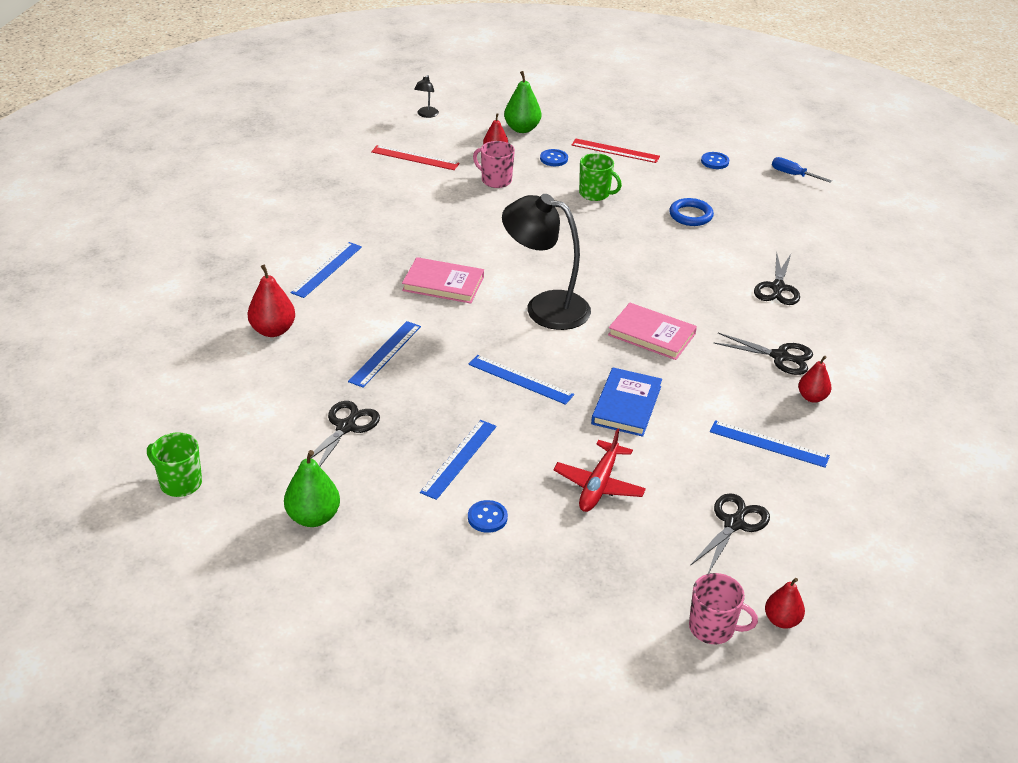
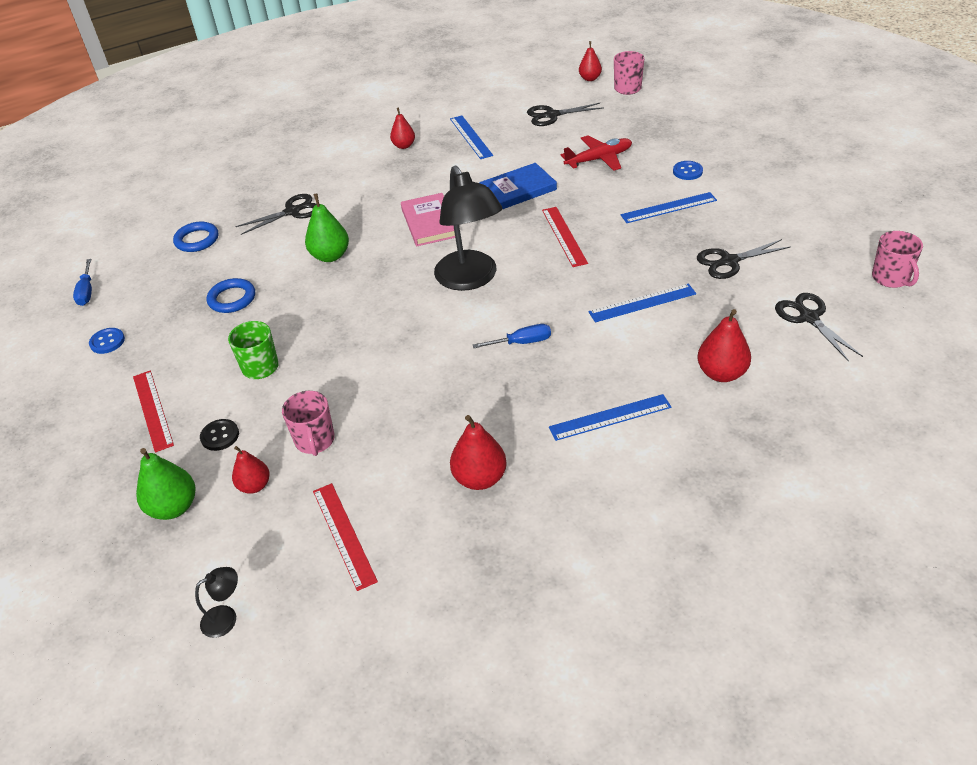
camera: 130 degrees left, 5 degrees up
(180, 483) = (891, 278): green mug -> pink mug
(313, 517) = (803, 216): green pear -> green pear (330, 256)
(372, 207) = (480, 478): none -> red pear
(443, 284) = (522, 342): pink book -> blue screwdriver
(520, 379) = (564, 236): blue ruler -> red ruler
(554, 159) = (220, 436): blue button -> black button
(780, 357) = (378, 172): black scissors -> black scissors (808, 317)
(800, 234) = (197, 240): none -> blue ring

